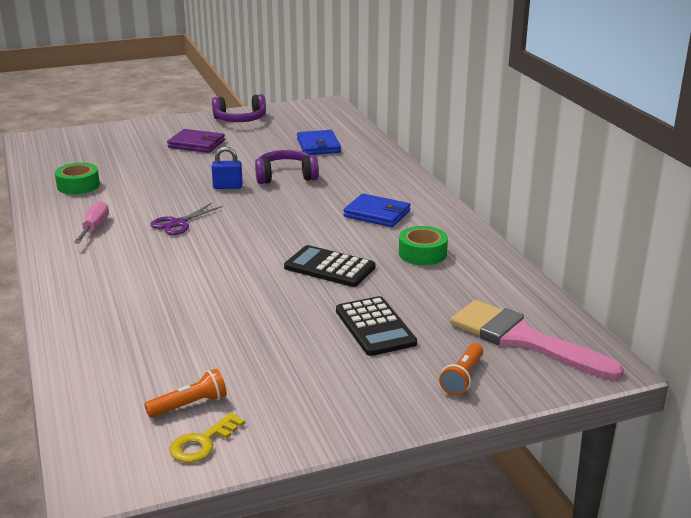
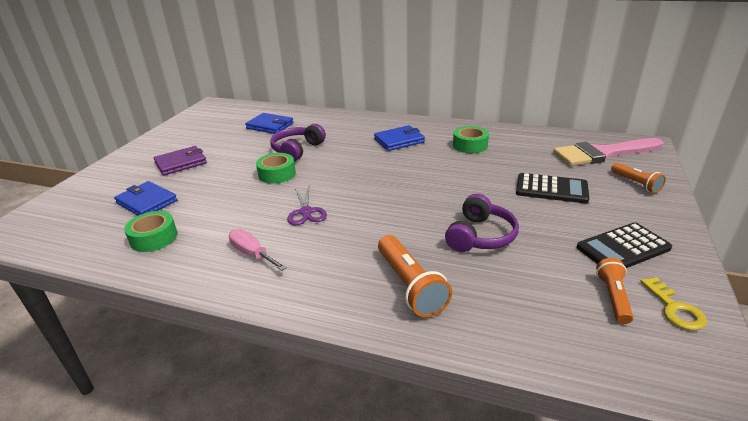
camera: 50 degrees left, 5 degrees up
(114, 304) = (410, 286): none -> orange flashlight
(122, 161) = (147, 202): none -> blue wallet
(228, 187) = (277, 174): blue padlock -> green tape
(240, 120) = (174, 136): purple headphones -> purple headphones (480, 236)
(329, 267) = (454, 178): black calculator -> black calculator (623, 248)

